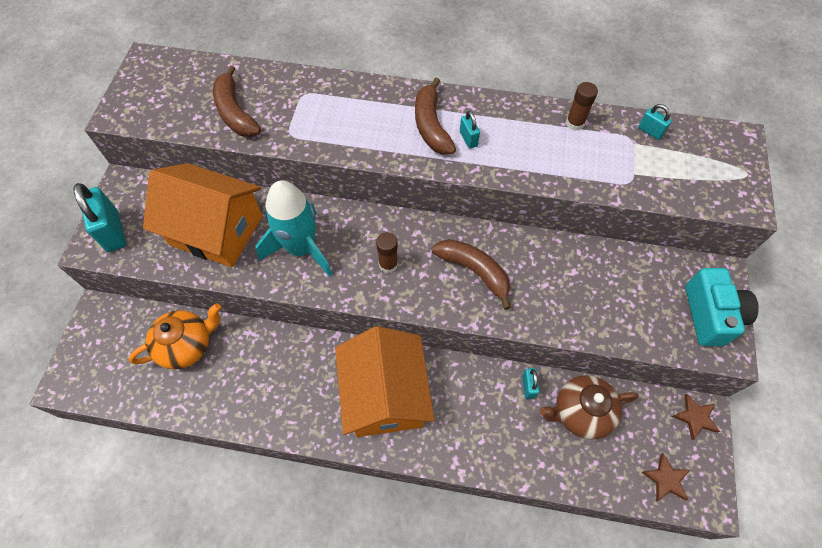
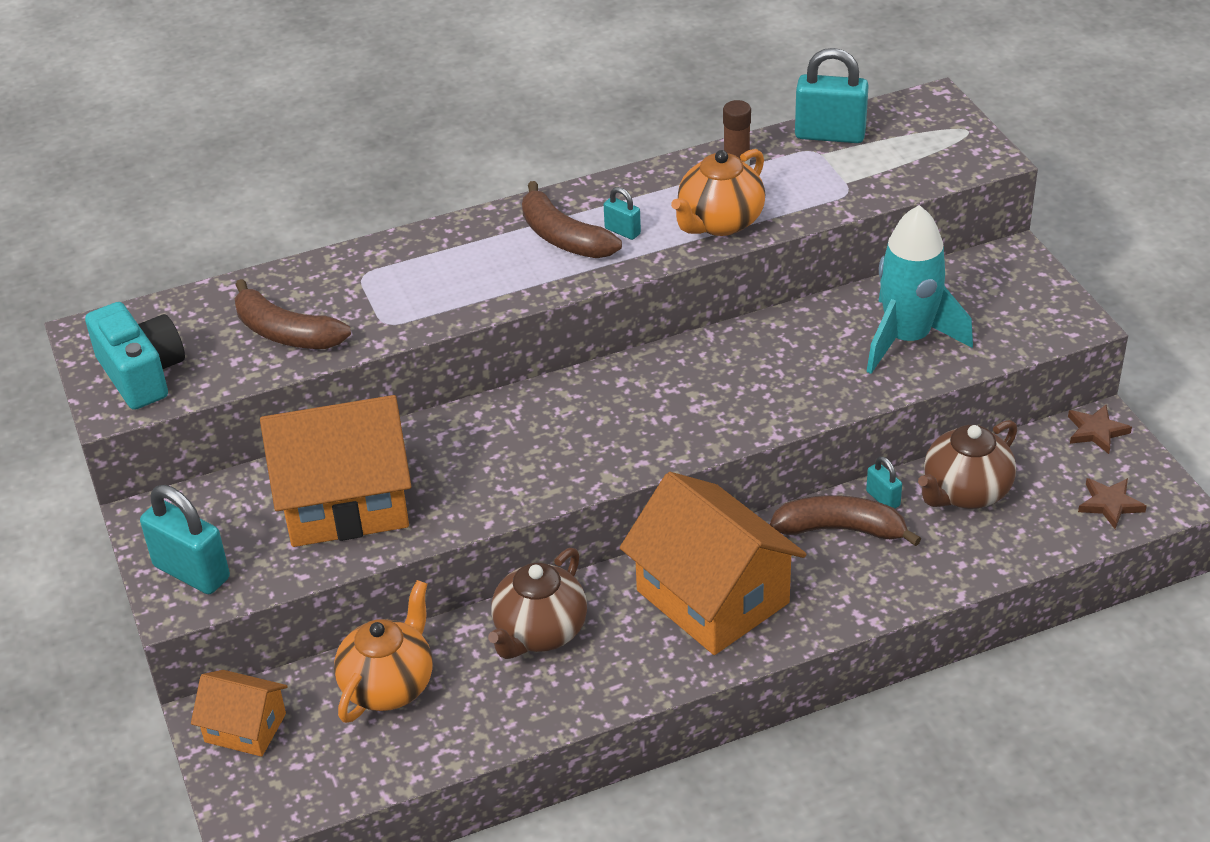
camera: 30 degrees left, 20 degrees down
(106, 328) = (245, 728): none -> orange house
(281, 360) = (539, 632): none -> brown teapot
(301, 248) = (484, 465): turquoise rocket -> turquoise rocket (907, 339)
(388, 264) = (615, 428): brown glue stick -> none
(474, 271) = (729, 384): brown banana -> brown banana (840, 529)
(531, 163) = (719, 222): none -> orange teapot
(650, 131) = (830, 135): turquoise padlock -> turquoise padlock, size x1.98
(710, 315) = (1033, 299): turquoise camera -> turquoise camera (142, 374)

